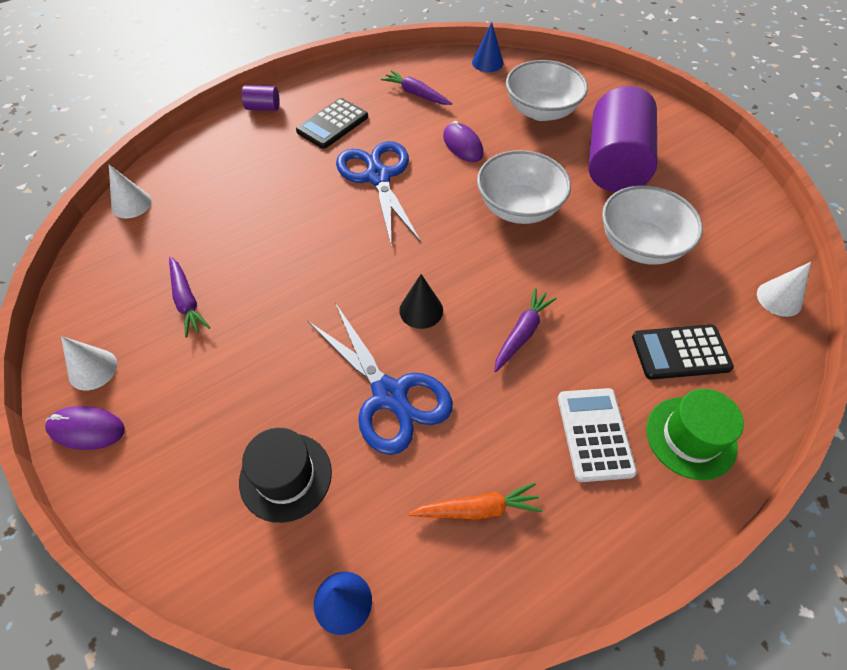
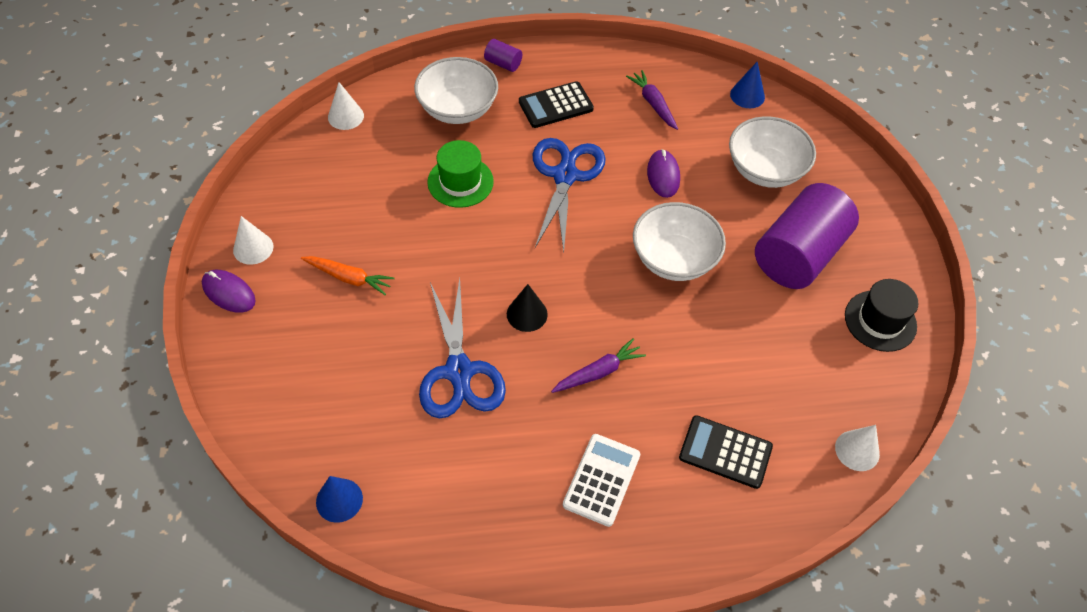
camera: 25 degrees right, 0 degrees up
(187, 301) = (347, 222): purple carrot -> none
(285, 476) = (348, 395): black hat -> black hat (880, 321)
(477, 509) = (472, 487): orange carrot -> orange carrot (349, 278)
(640, 245) = (762, 343): white bowl -> white bowl (457, 109)
(690, 437) = (680, 521): green hat -> green hat (460, 182)

